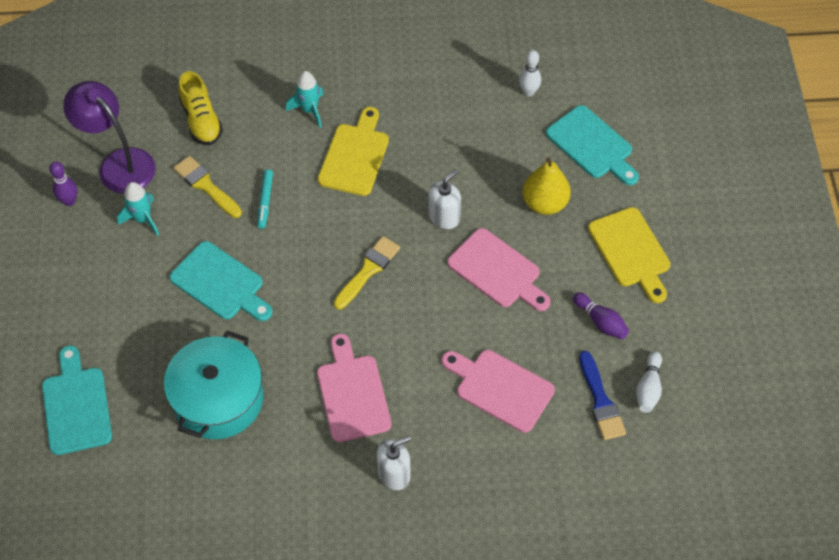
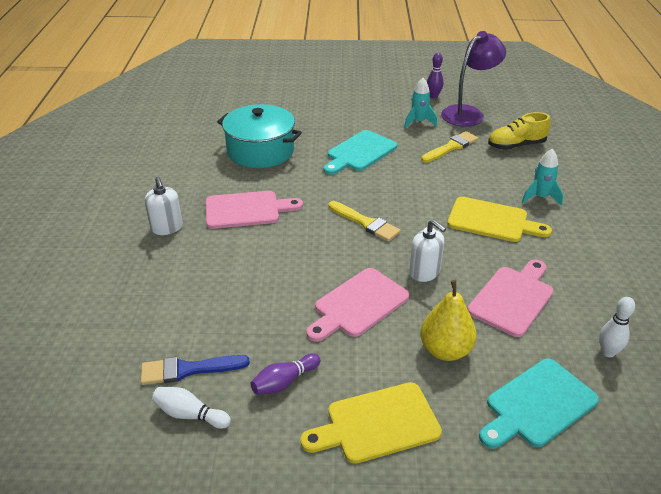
camera: 95 degrees right, 20 degrees down
(76, 406) = (271, 101): turquoise cutting board -> none
(265, 201) = (437, 173): turquoise marker -> none
(500, 388) = (225, 295): pink cutting board -> pink cutting board (512, 298)

